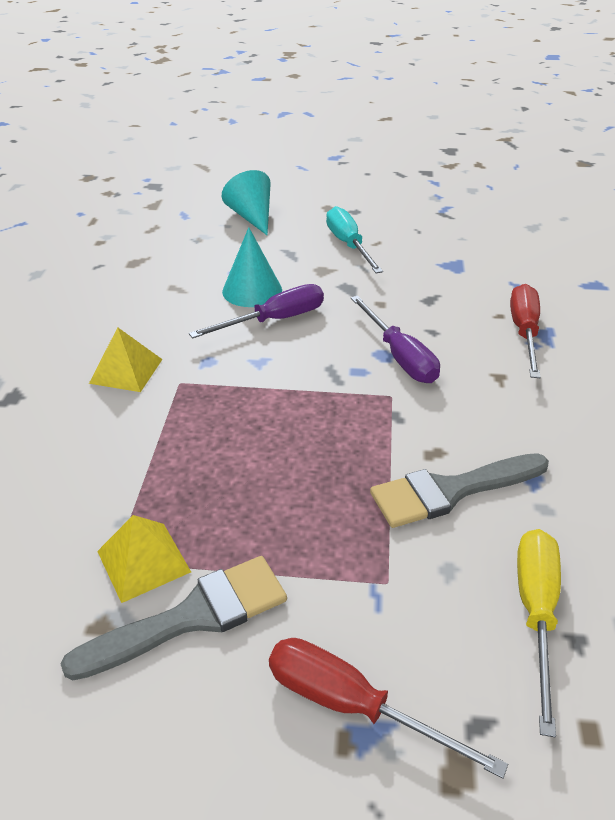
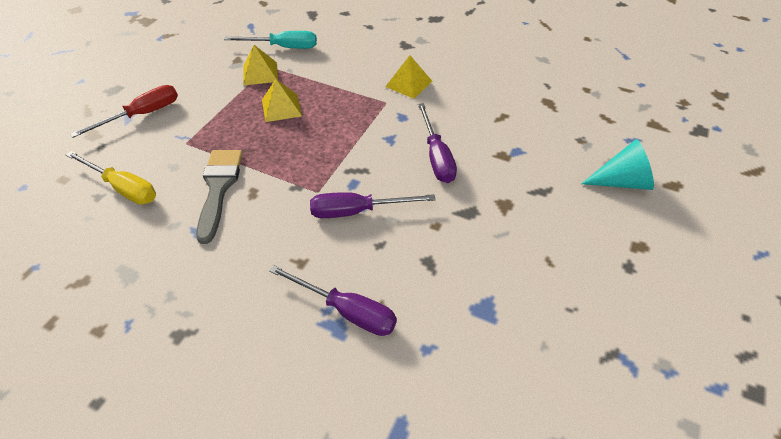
camera: 110 degrees right, 10 degrees up
(191, 617) = (220, 82): grey brush -> none
(238, 490) = (281, 107): none -> yellow pyramid
(252, 290) = (484, 154): turquoise cone -> none
(349, 245) = (548, 237): turquoise screwdriver -> turquoise screwdriver (283, 47)
(524, 332) = (346, 311): red screwdriver -> purple screwdriver

